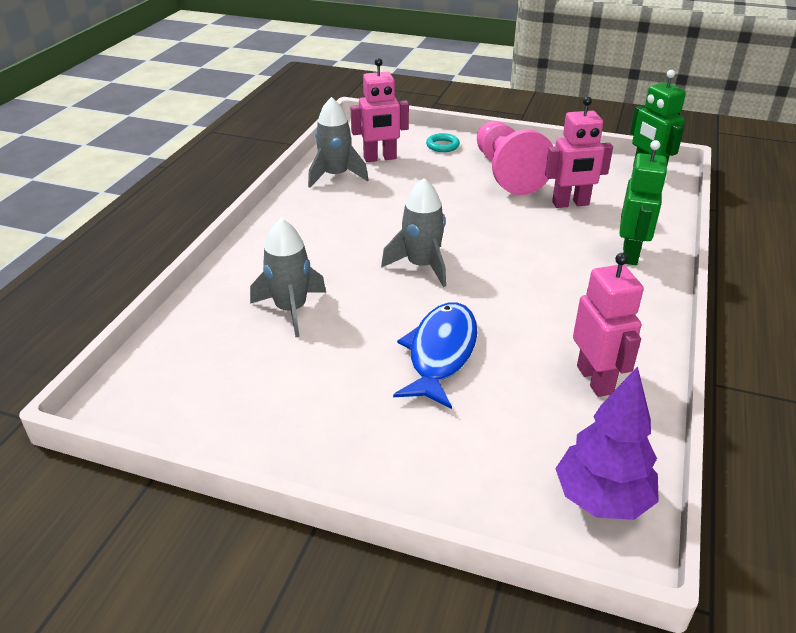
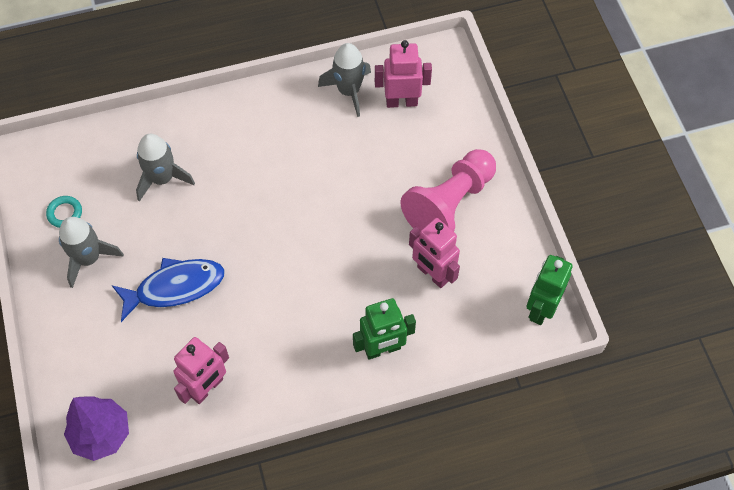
camera: 55 degrees right, 25 degrees up
(380, 158) = (401, 102): pink robot -> pink robot turned 135 degrees clockwise
(422, 266) = (265, 221): grey rocket -> grey rocket (89, 258)
(442, 146) = (461, 131): turquoise ring -> turquoise ring (65, 213)

